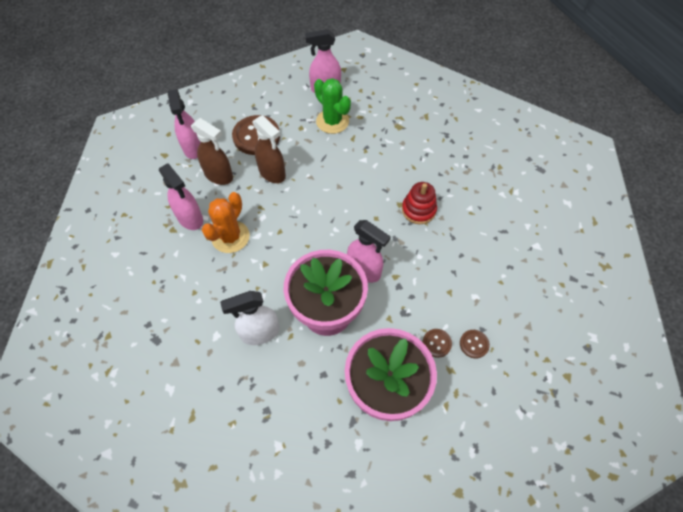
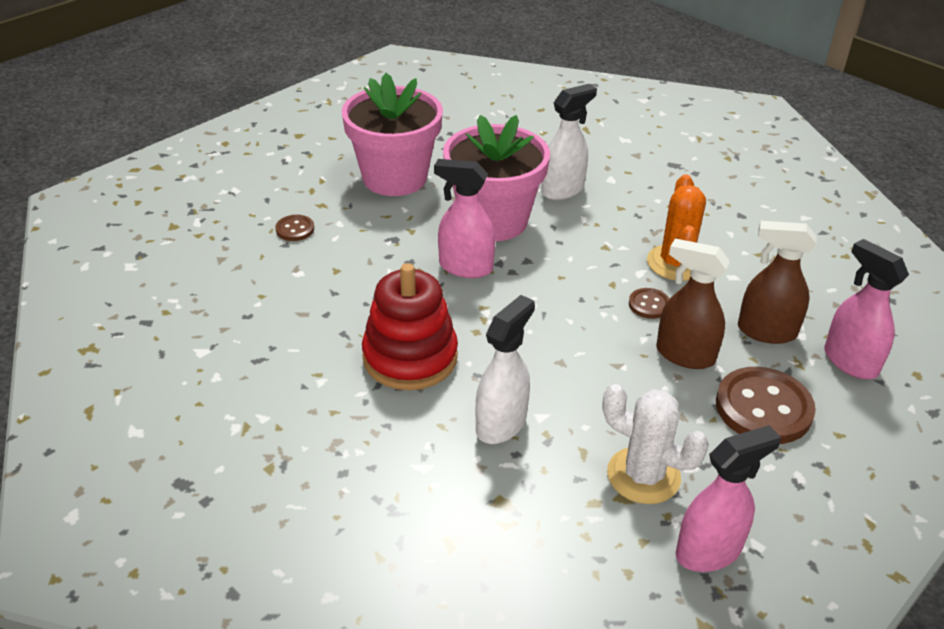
camera: 160 degrees right, 20 degrees down
(190, 218) = (751, 270): pink spray bottle -> none
(332, 121) = (643, 476): green cactus -> white cactus
(384, 160) = (501, 424): none -> white spray bottle
(418, 210) = (410, 357): red stacking toy -> red stacking toy, size x1.56
(436, 343) = (343, 221): brown button -> brown button (649, 305)

